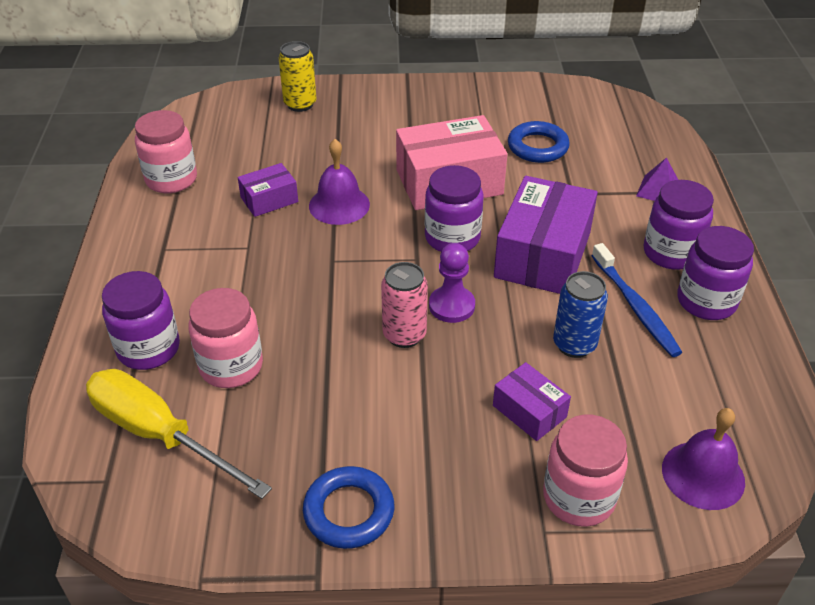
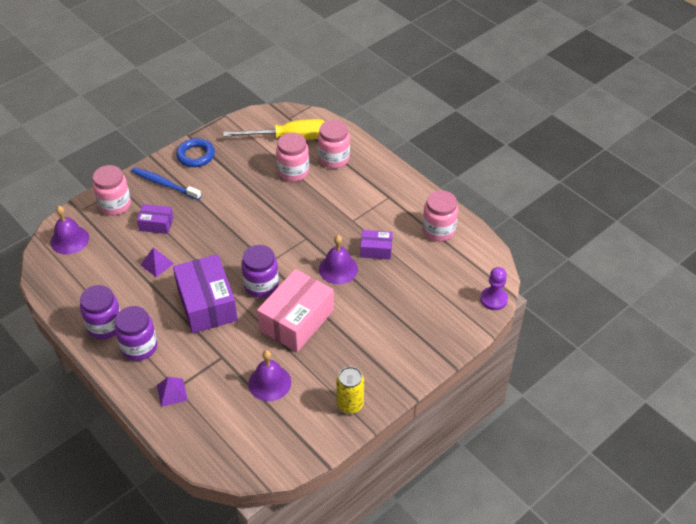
camera: 140 degrees right, 5 degrees up
(148, 349) = (334, 159): purple jar -> pink jar
(269, 199) = (376, 250): purple box -> purple box turned 75 degrees clockwise
(300, 104) = (445, 323): yellow can -> yellow can (350, 404)
(404, 335) = (236, 224): pink can -> none
(451, 306) = (228, 249): purple pawn -> purple pawn (493, 299)
(537, 147) = (269, 382): blue ring -> purple bell
(574, 344) = (157, 264): blue can -> purple pyramid
(635, 306) = (140, 301): blue toothbrush -> blue toothbrush (165, 184)

